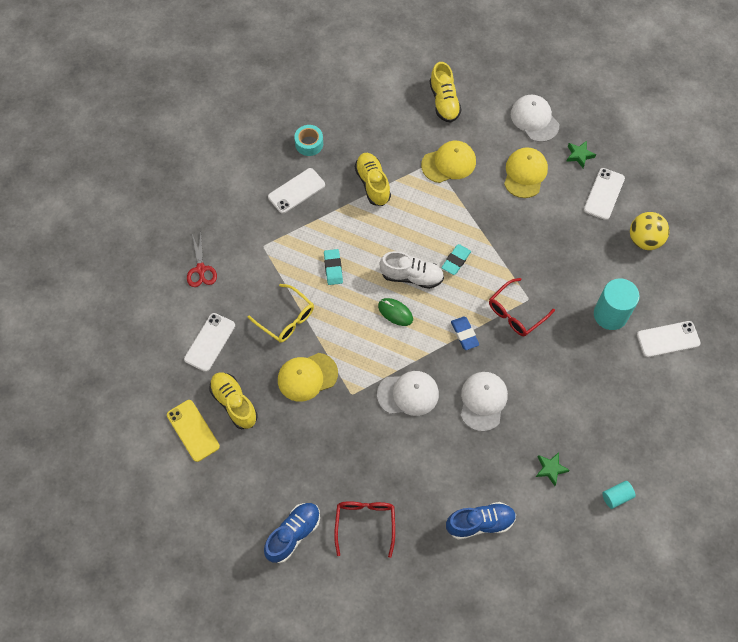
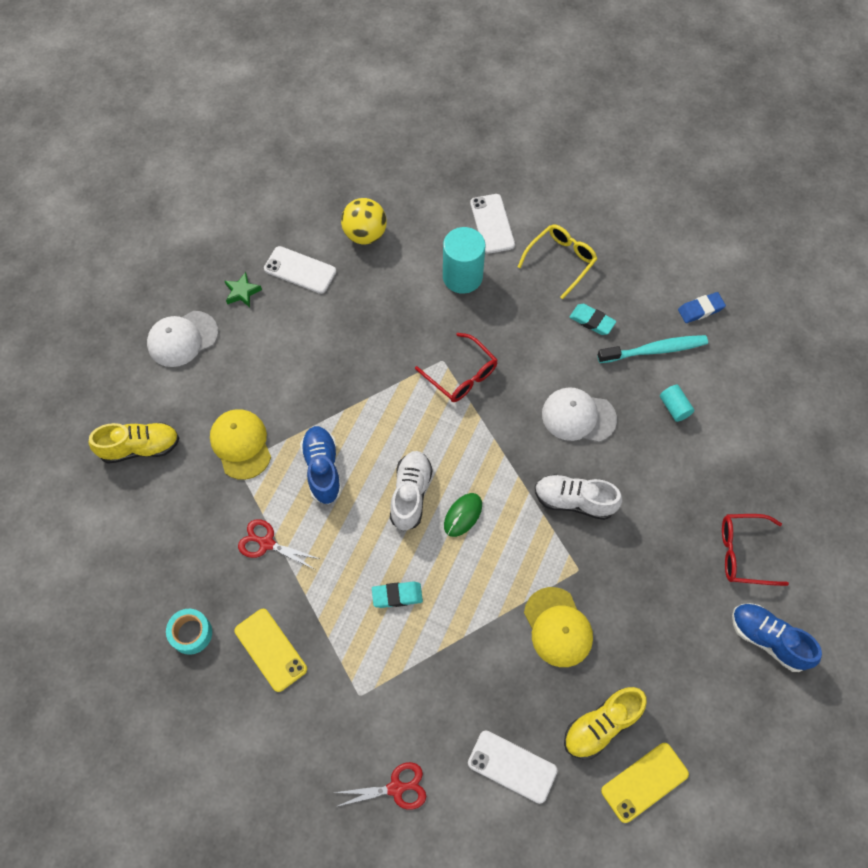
camera: 90 degrees left, 0 degrees up
(286, 319) = (474, 658): yellow glasses -> yellow glasses (561, 261)
(296, 191) = (270, 650): white phone -> yellow phone
(372, 184) = (266, 543): yellow shoe -> red scissors
(408, 394) = (574, 501): white cap -> white shoe
(456, 261) = (388, 440): turquoise eraser -> turquoise eraser (592, 321)
(464, 334) = (491, 434): blue eraser -> blue eraser (700, 309)
(480, 523) = (726, 425): blue shoe -> blue shoe (322, 469)
(525, 173) = (264, 354): yellow cap -> none
(550, 469) = (655, 350): green star -> turquoise toothbrush
(616, 496) = (680, 289): turquoise cylinder -> turquoise cylinder (674, 407)

